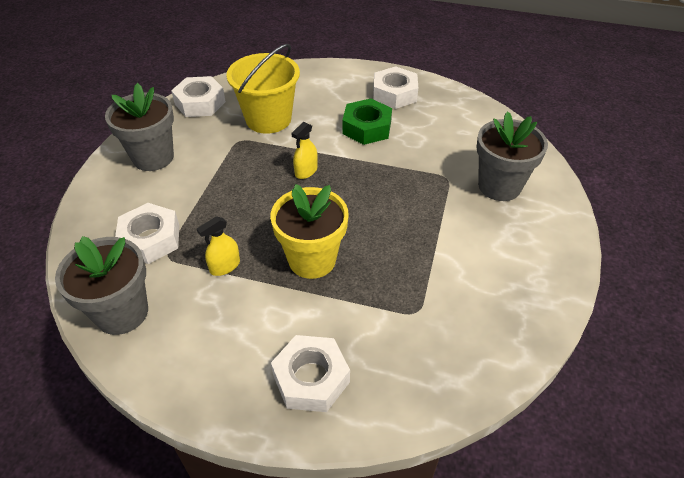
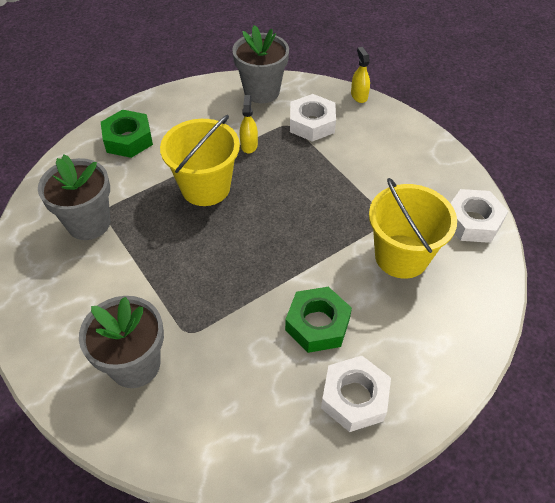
camera: 130 degrees right, 5 degrees up
(153, 157) = (408, 159): grey flower pot -> grey flower pot (89, 223)
(306, 171) = (299, 239): yellow spray bottle -> yellow spray bottle (359, 96)
(311, 378) = (128, 139): white nut -> green nut
(312, 260) = (205, 187): yellow flower pot -> yellow bucket

